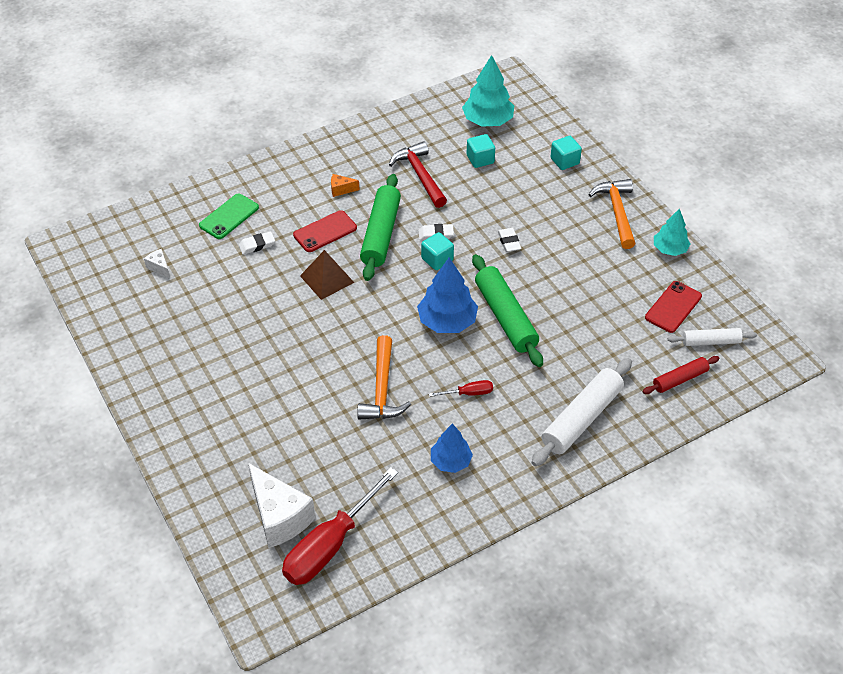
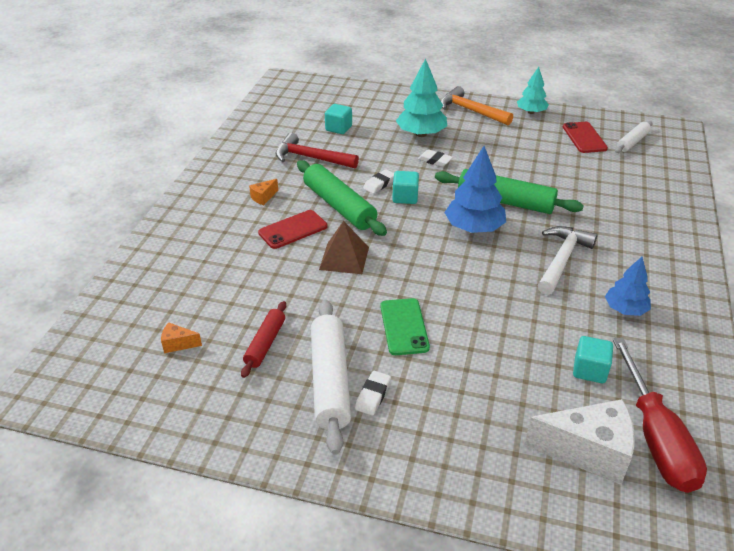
camera: 45 degrees left, 10 degrees down
(159, 267) = (178, 344): white cheese -> orange cheese
(229, 216) = (191, 267): green phone -> green phone (404, 326)
(257, 245) = (248, 272): white eraser -> white eraser (373, 395)
(325, 231) = (293, 229): red phone -> red phone turned 45 degrees clockwise
(382, 389) = (504, 299): orange hammer -> none
(469, 393) = (561, 260): red screwdriver -> white hammer
(488, 121) = (309, 106): turquoise tree -> turquoise tree (421, 134)
(564, 161) = (395, 102): turquoise cube -> turquoise cube (589, 370)
(582, 418) = (647, 225): white rolling pin -> white rolling pin (330, 380)
(679, 379) = (653, 170): red rolling pin -> red rolling pin (265, 343)

